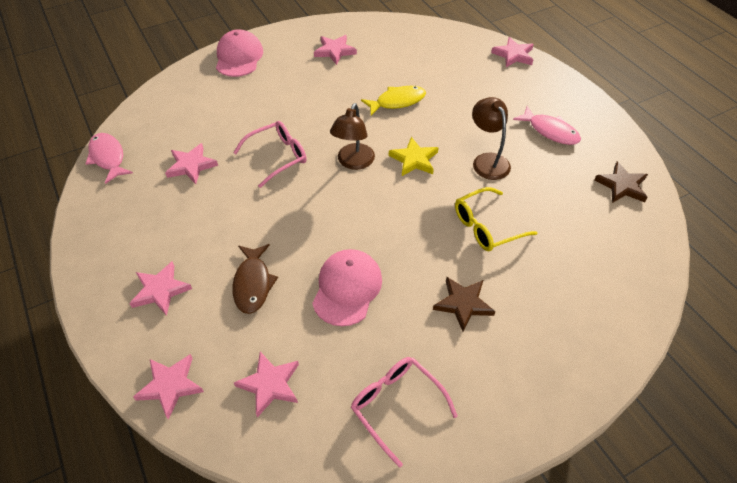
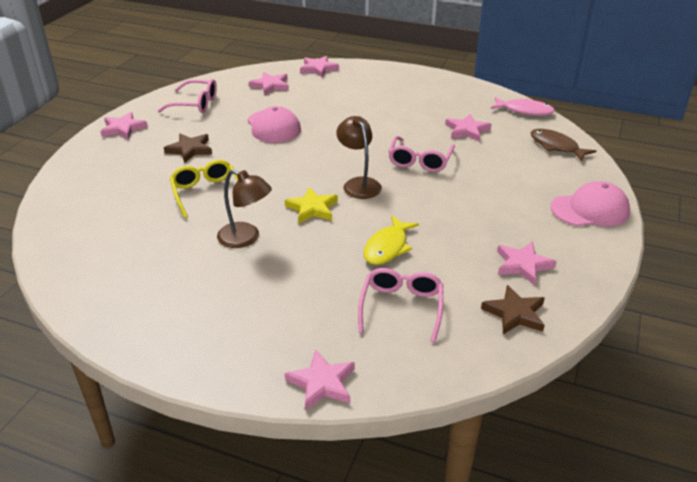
camera: 140 degrees right, 15 degrees down
(160, 290) = (378, 86): pink star -> pink star (123, 128)
(239, 57) = (590, 210): pink cap -> pink cap turned 60 degrees counterclockwise
(253, 284) = (332, 106): brown fish -> brown fish (556, 146)
(433, 66) = (401, 307): none -> pink glasses
(486, 227) = (206, 193): yellow glasses -> yellow glasses turned 45 degrees counterclockwise
(550, 131) = (201, 298): pink fish -> none
(622, 186) = (95, 279): brown star -> brown star (514, 313)

